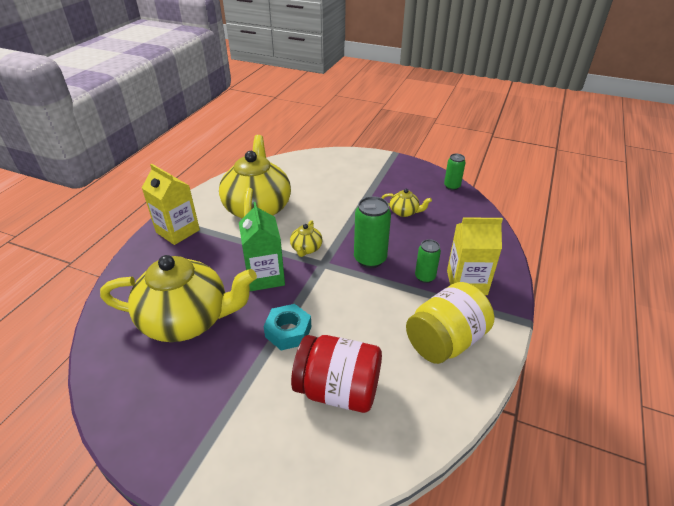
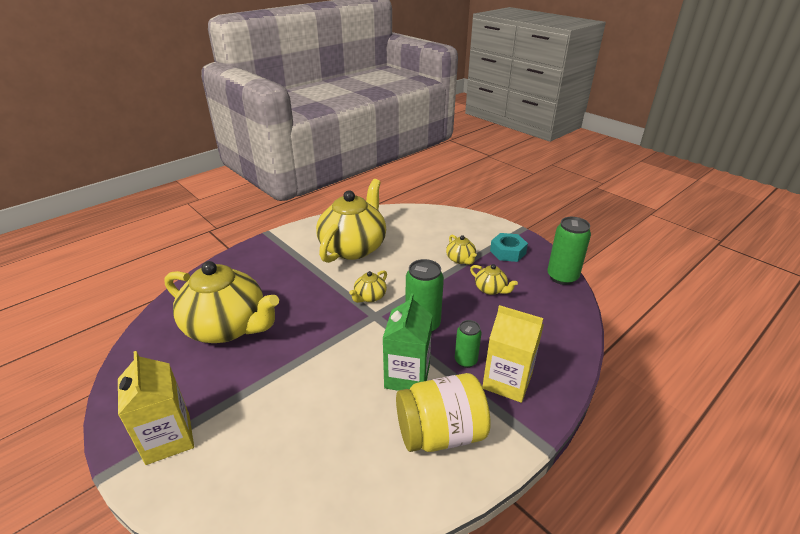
camera: 25 degrees right, 5 degrees down
(178, 231) = (274, 249): yellow carton -> yellow carton (168, 438)
(265, 276) = (316, 311): green carton -> green carton (407, 376)
(288, 331) = (299, 367): turquoise nut -> turquoise nut (507, 252)
(338, 390) = (303, 438): red jar -> none
(362, 193) = (460, 259): none -> yellow teapot
(452, 186) = (562, 277): green can -> green can, size x1.65

